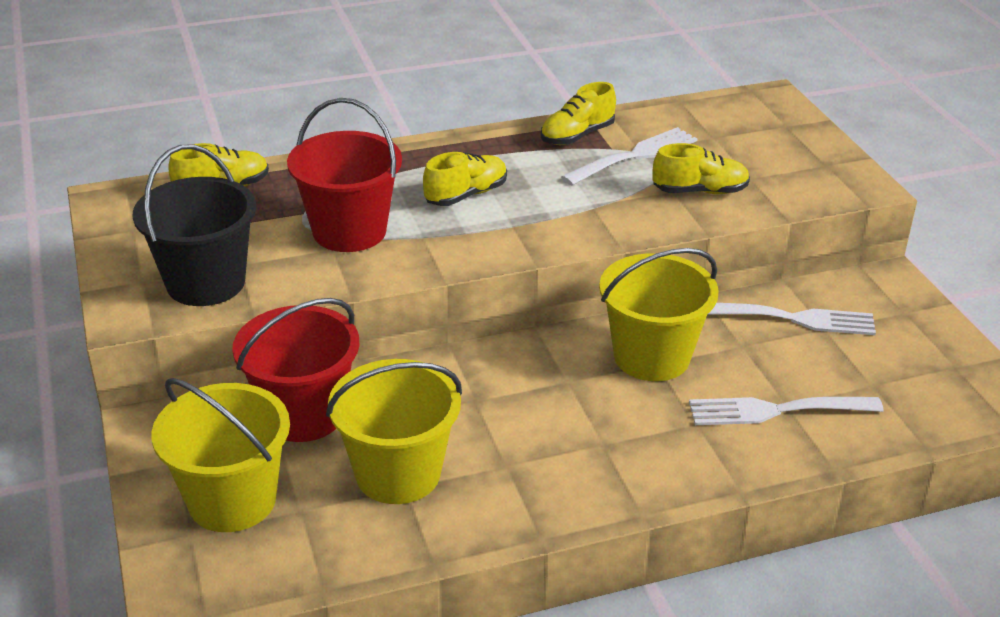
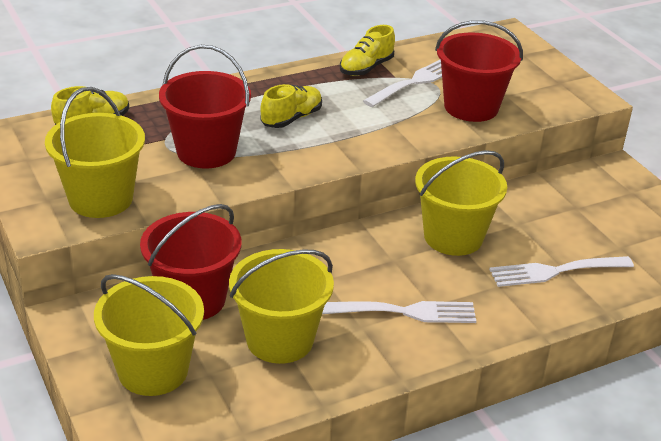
camera: 10 degrees left, 0 degrees up
(206, 283) = (101, 199): black bucket -> yellow bucket
(700, 191) = (471, 107): yellow shoe -> red bucket
(794, 319) = (553, 201): white fork -> white fork (406, 312)

